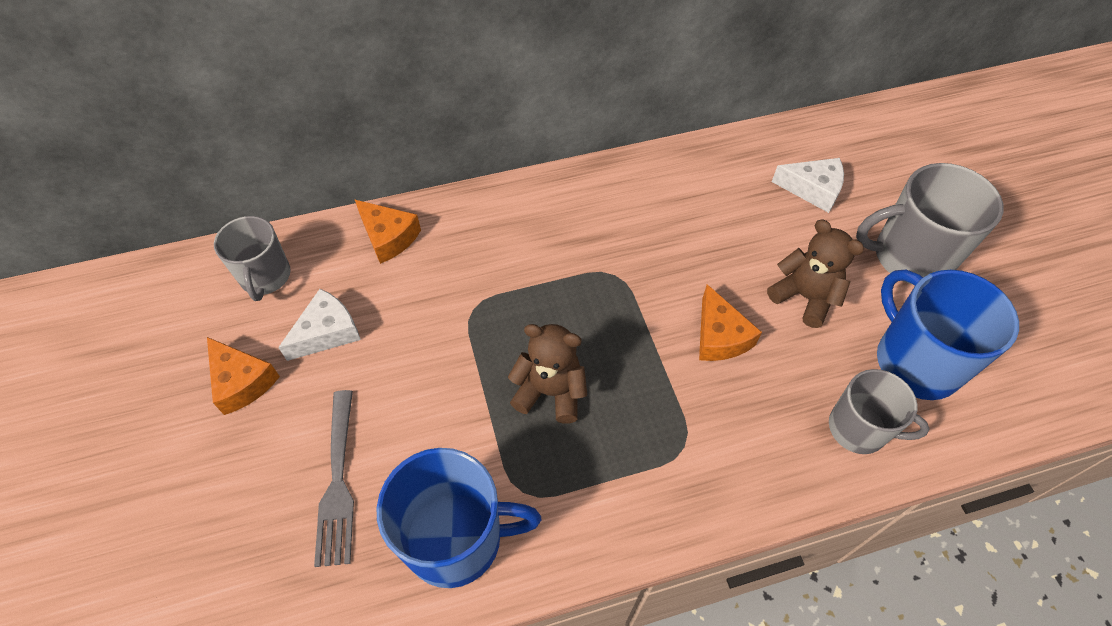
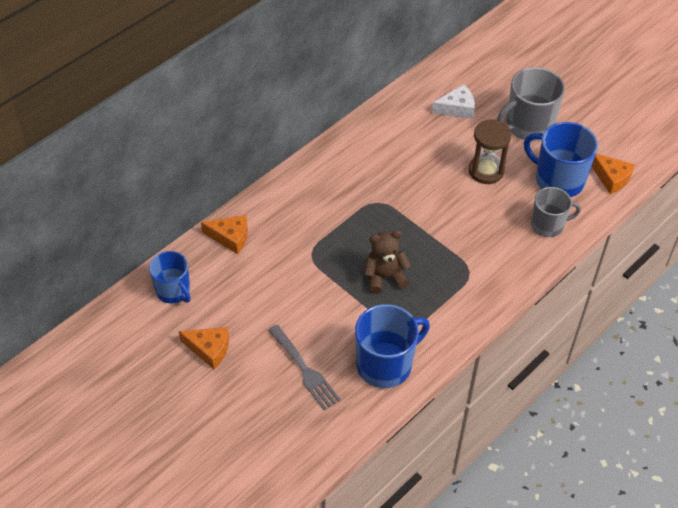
camera: 30 degrees left, 5 degrees down
(265, 277) = (173, 291): grey mug -> blue mug
(327, 332) = (237, 303): white cheese -> none
(719, 336) = (454, 210): orange cheese -> orange cheese (611, 178)
(804, 297) = (486, 171): brown teddy bear -> brown hourglass

